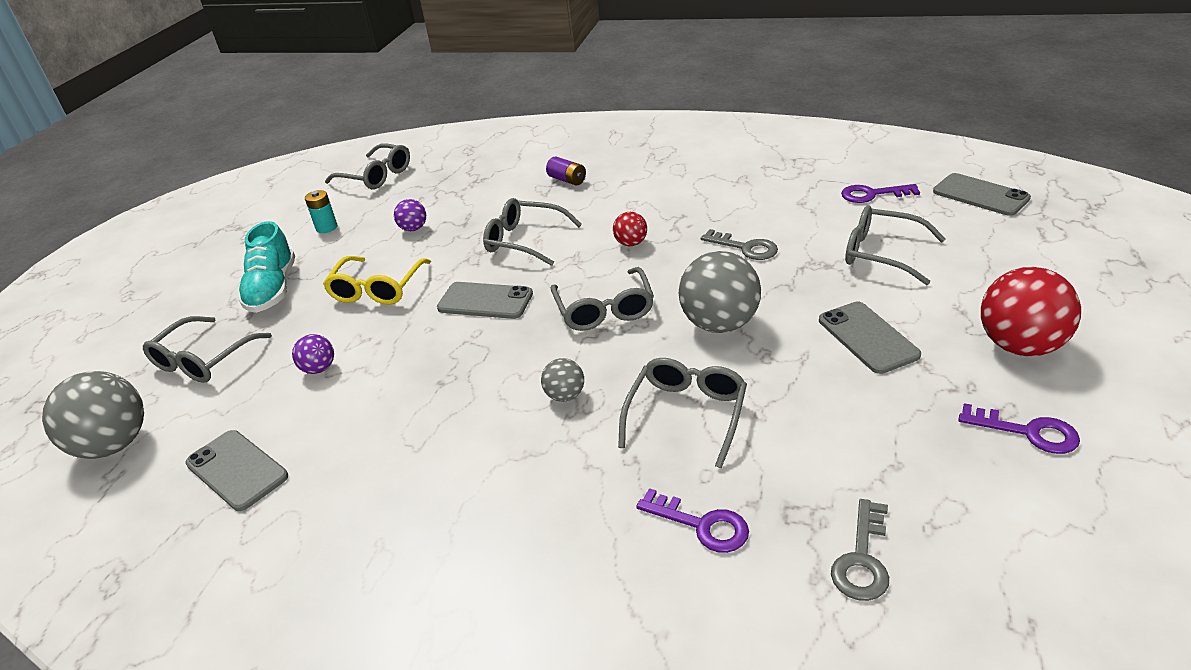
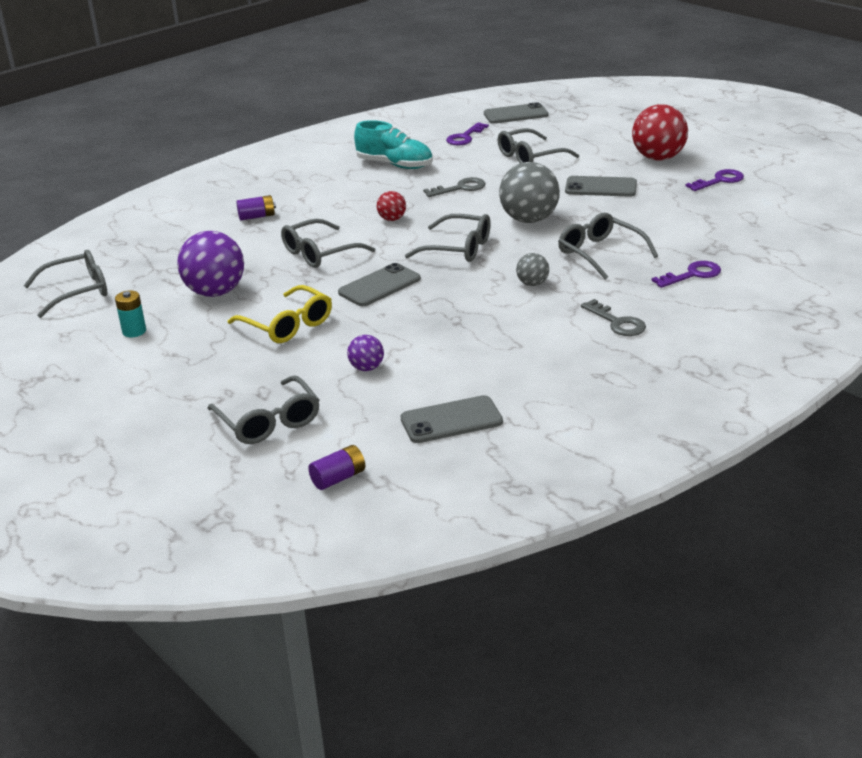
camera: 60 degrees left, 5 degrees down
(114, 445) = (338, 478): grey ball -> purple battery
(273, 289) = (203, 373): turquoise shoe -> turquoise shoe (395, 165)
(413, 229) = (215, 292): purple ball -> purple ball, size x2.00
(862, 559) = (757, 244): grey key -> grey key (617, 322)

